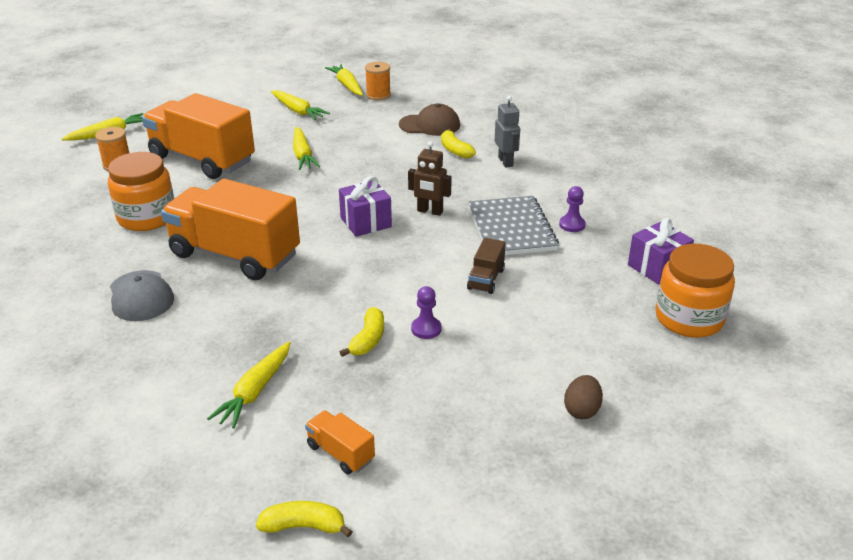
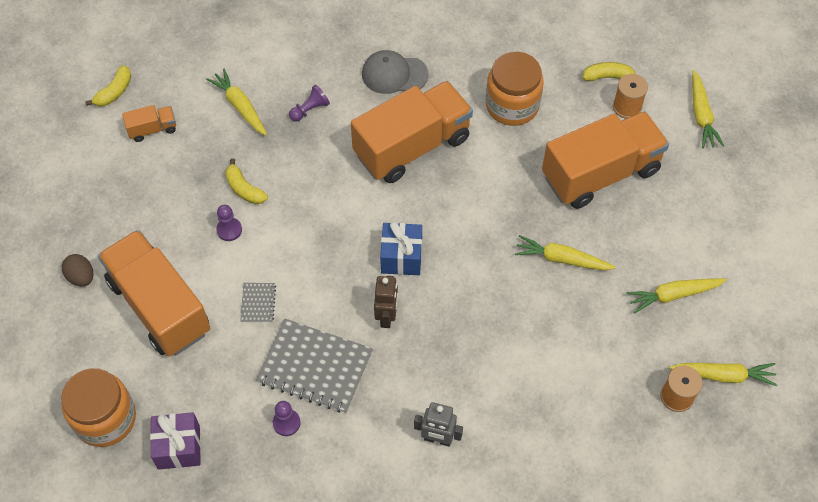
camera: 120 degrees right, 25 degrees up
(227, 336) = (310, 109): none -> purple pawn
(366, 222) = (401, 257): purple gift -> blue gift
(430, 125) = (566, 411): brown cap -> none
(430, 211) = (387, 316): brown robot -> brown robot turned 135 degrees clockwise
(455, 150) = (491, 404): yellow banana -> yellow banana (608, 77)
(486, 279) = (258, 303): brown truck -> grey notebook
(552, 337) = (159, 306): none -> orange truck

